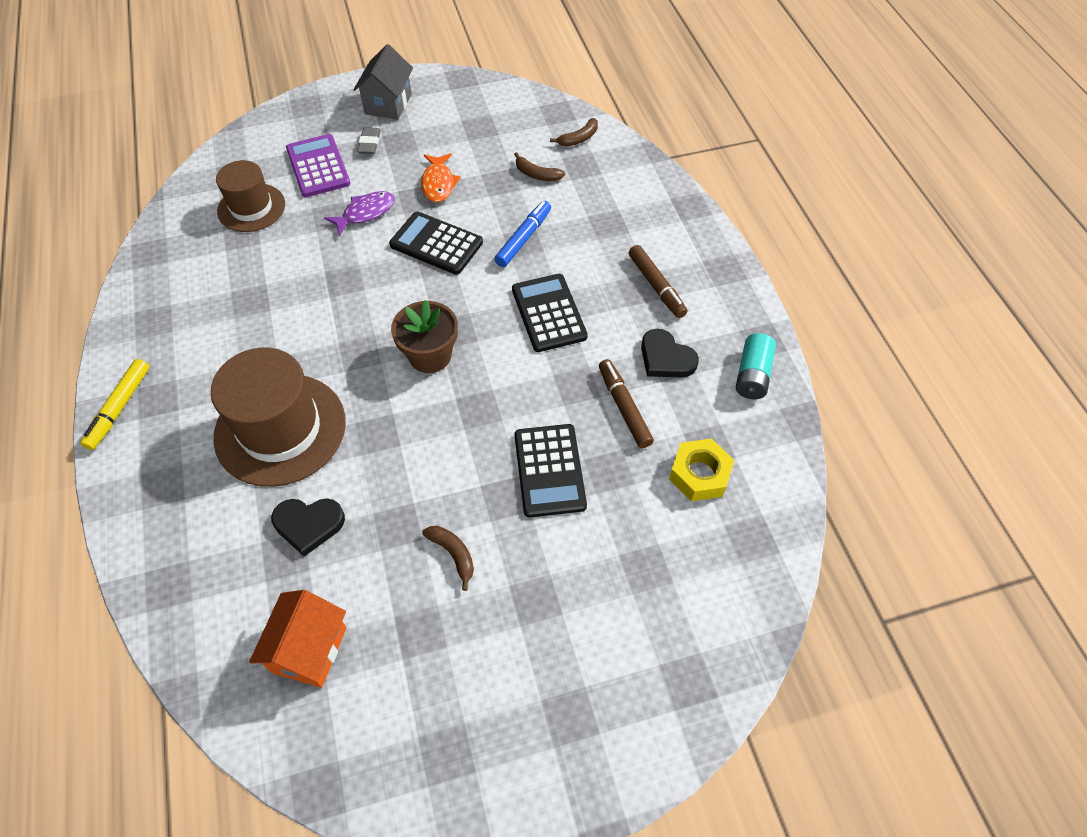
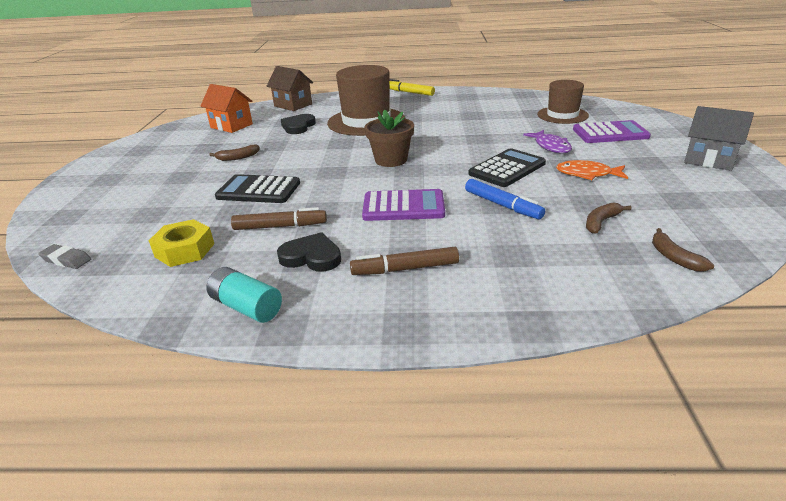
camera: 110 degrees right, 25 degrees down
(183, 589) = (293, 105): none -> brown house
(369, 143) = (644, 151): grey eraser -> grey eraser (66, 260)
(549, 313) = (403, 206): black calculator -> purple calculator
(666, 358) = (311, 257): black heart -> black heart turned 45 degrees clockwise

